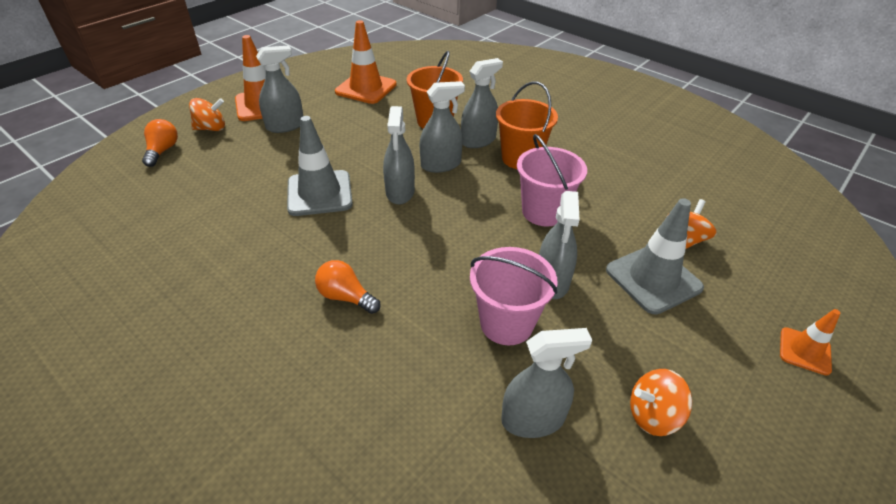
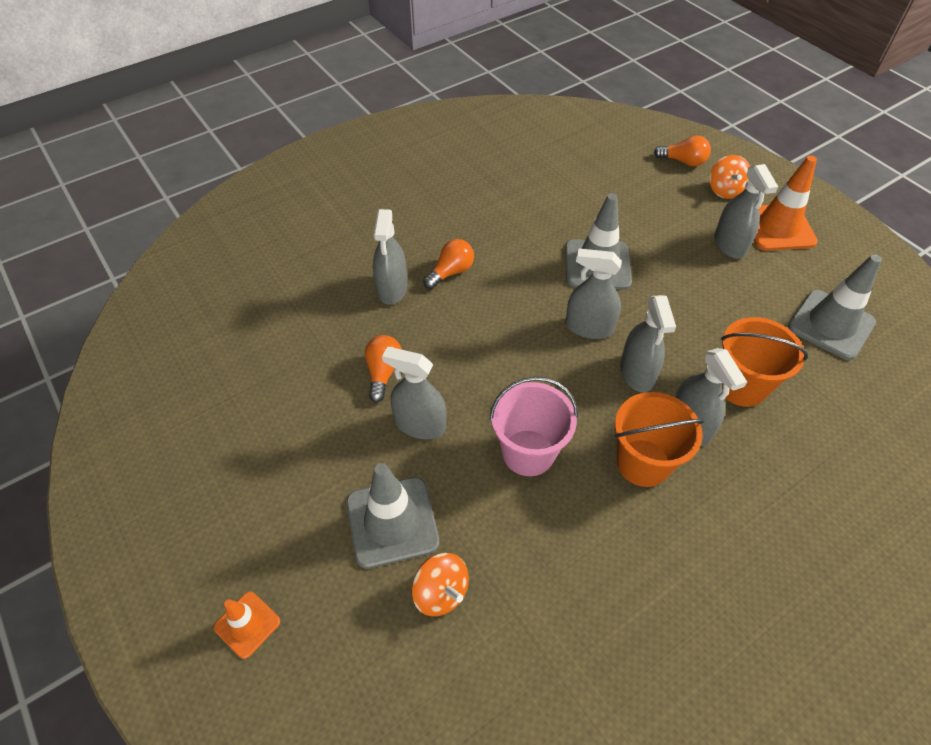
camera: 105 degrees right, 10 degrees up
(366, 88) = (831, 325): orange traffic cone -> grey traffic cone
(506, 323) = (383, 372): pink bucket -> orange light bulb
(533, 419) = (289, 364): grey spray bottle -> grey spray bottle (392, 288)
(653, 415) = (253, 446): orange spinning top -> none

